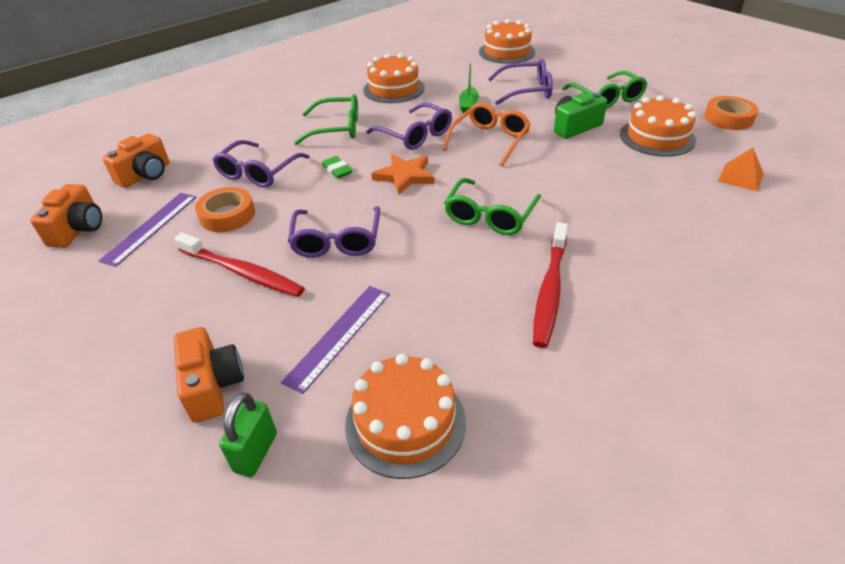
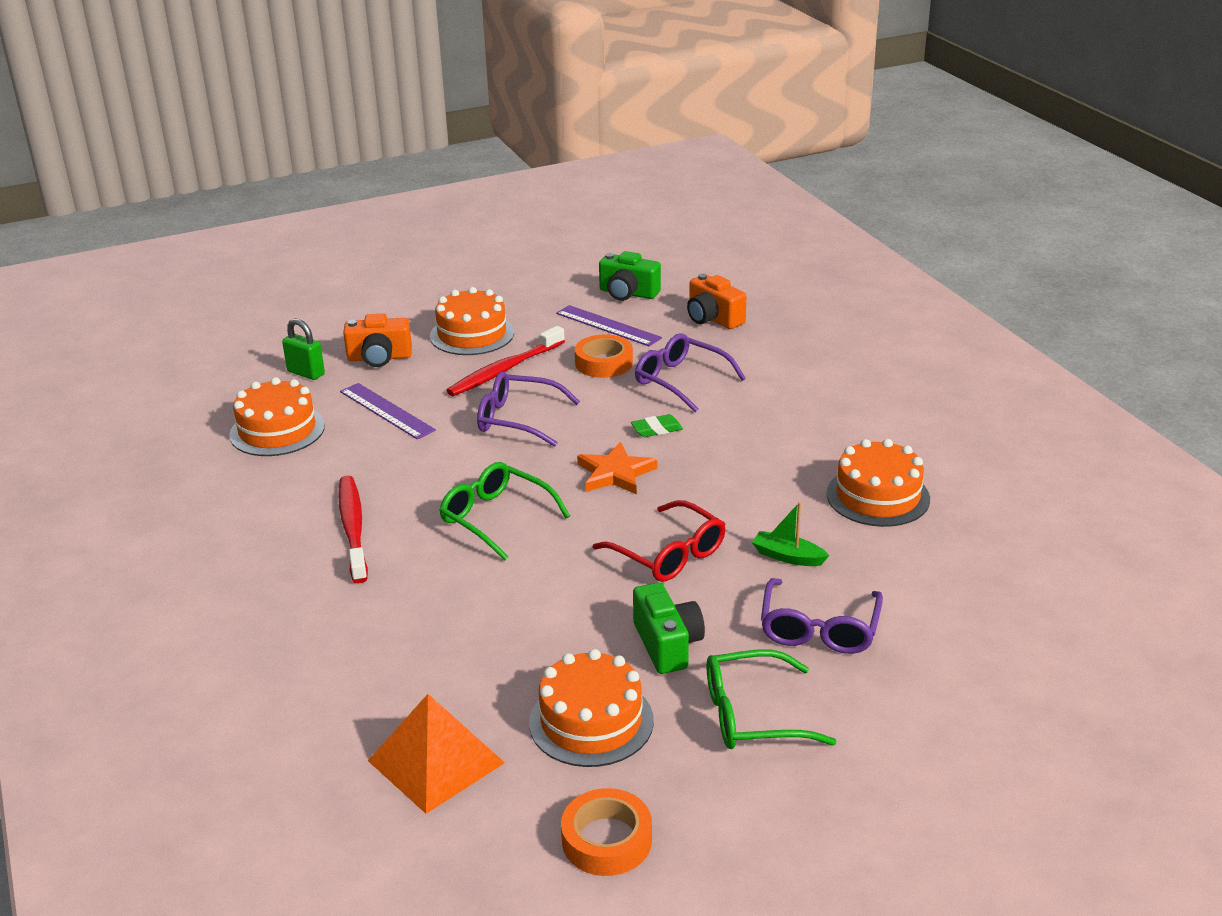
camera: 105 degrees right, 10 degrees down
(78, 229) = (628, 293): orange camera -> green camera
(337, 128) = (765, 437): green glasses -> none
(415, 135) = (716, 495): purple glasses -> none
(490, 140) = (668, 554): orange glasses -> red glasses
(507, 52) = (1009, 648): orange cake -> orange cake (472, 334)
(550, 289) = (353, 529): red toothbrush -> red toothbrush turned 45 degrees clockwise
(740, 177) = (436, 761): orange pyramid -> orange pyramid, size x1.66

